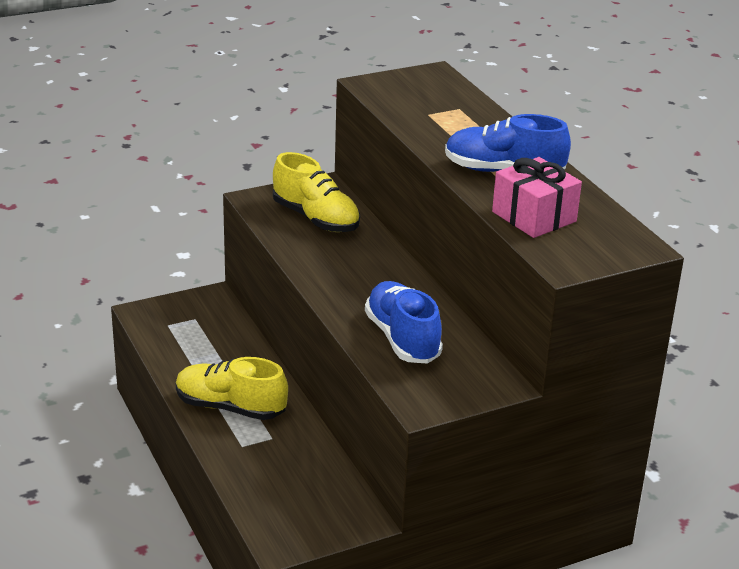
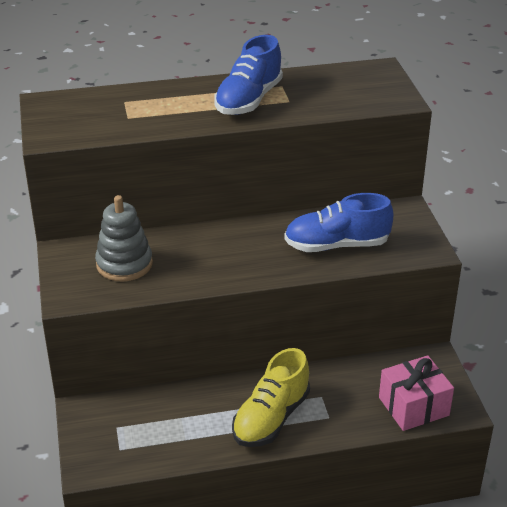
camera: 75 degrees left, 5 degrees up
(316, 219) = (124, 264): yellow shoe -> grey stacking toy
(534, 217) = (327, 100): pink gift -> pink gift (413, 406)

